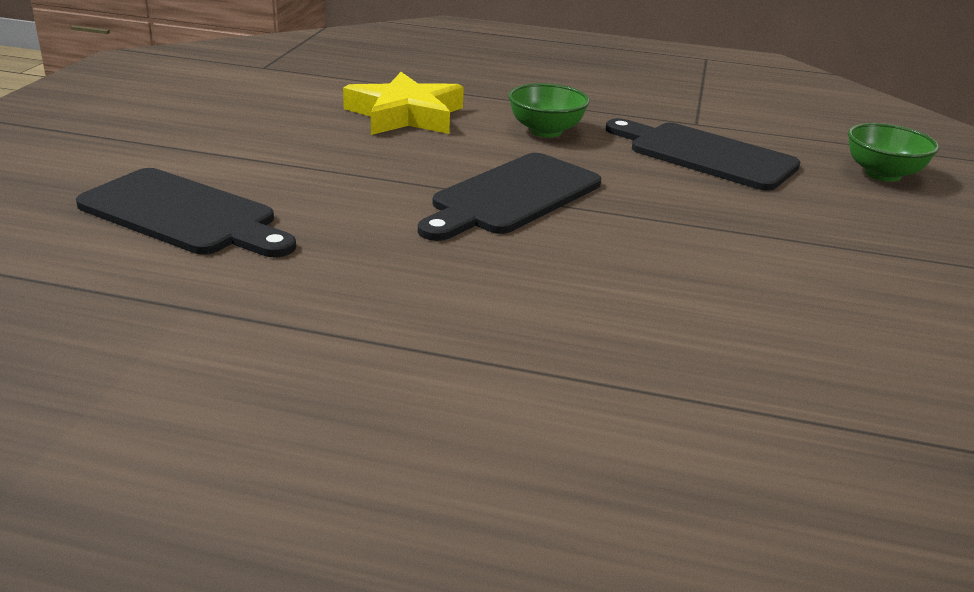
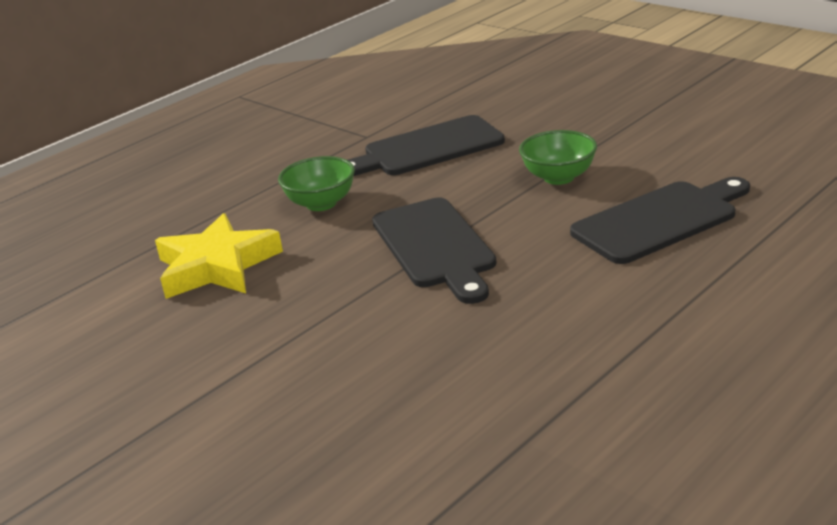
camera: 55 degrees left, 0 degrees up
(183, 215) = (339, 428): black cutting board -> black cutting board (660, 220)
(882, 174) = (511, 96): green bowl -> green bowl (559, 177)

